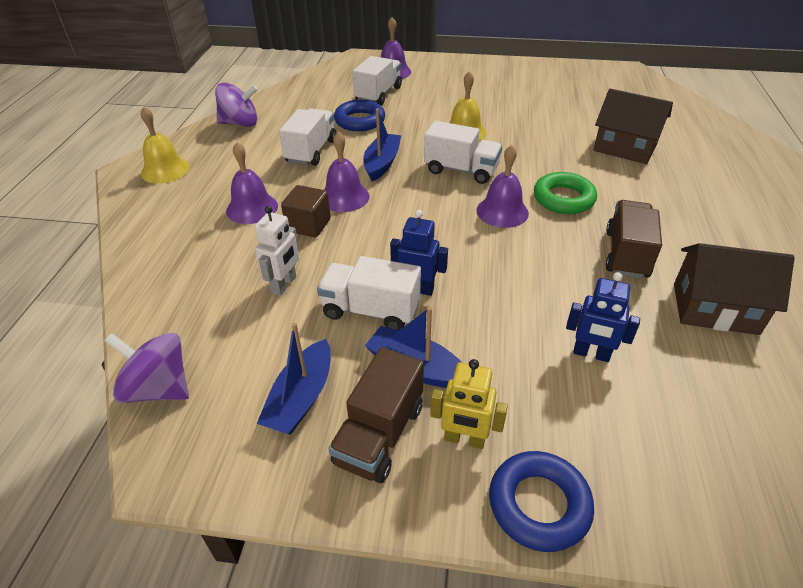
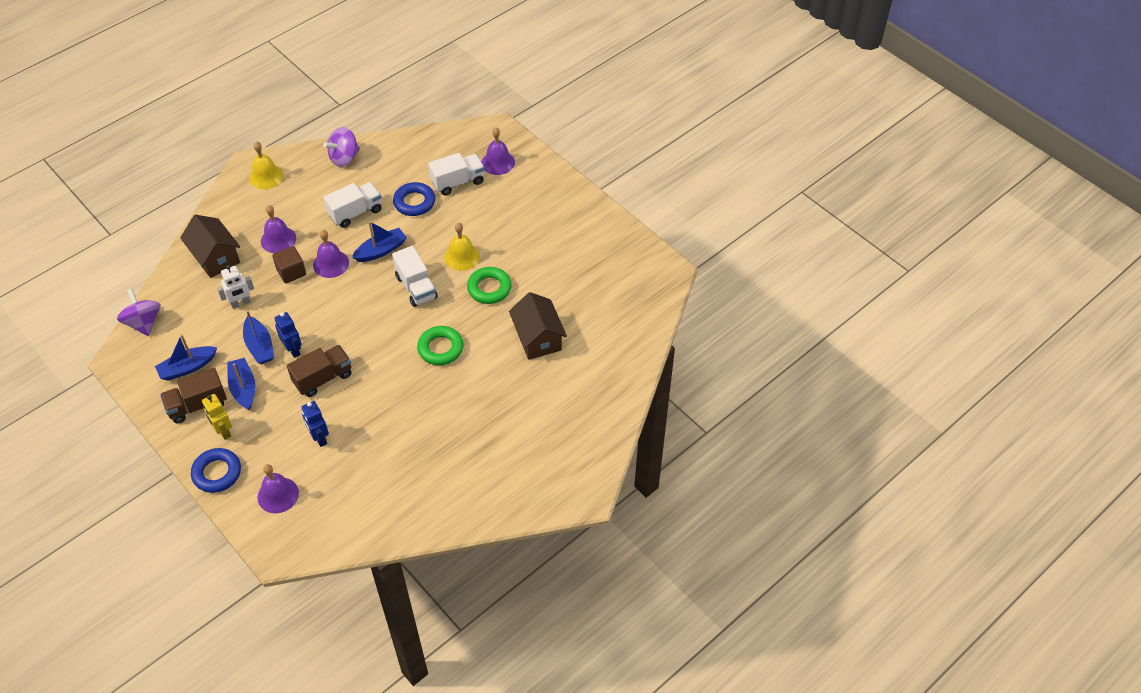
camera: 40 degrees right, 10 degrees up
(240, 123) = (344, 158): purple spinning top -> purple spinning top turned 105 degrees clockwise
(370, 311) = (259, 346): white truck -> blue boat
(502, 211) = (395, 333): purple bell -> purple bell (278, 495)
(525, 139) = (489, 288): none -> green ring
(626, 254) = (416, 405): brown truck -> brown truck (323, 378)
(715, 308) = (407, 463): brown house -> brown house (215, 257)

